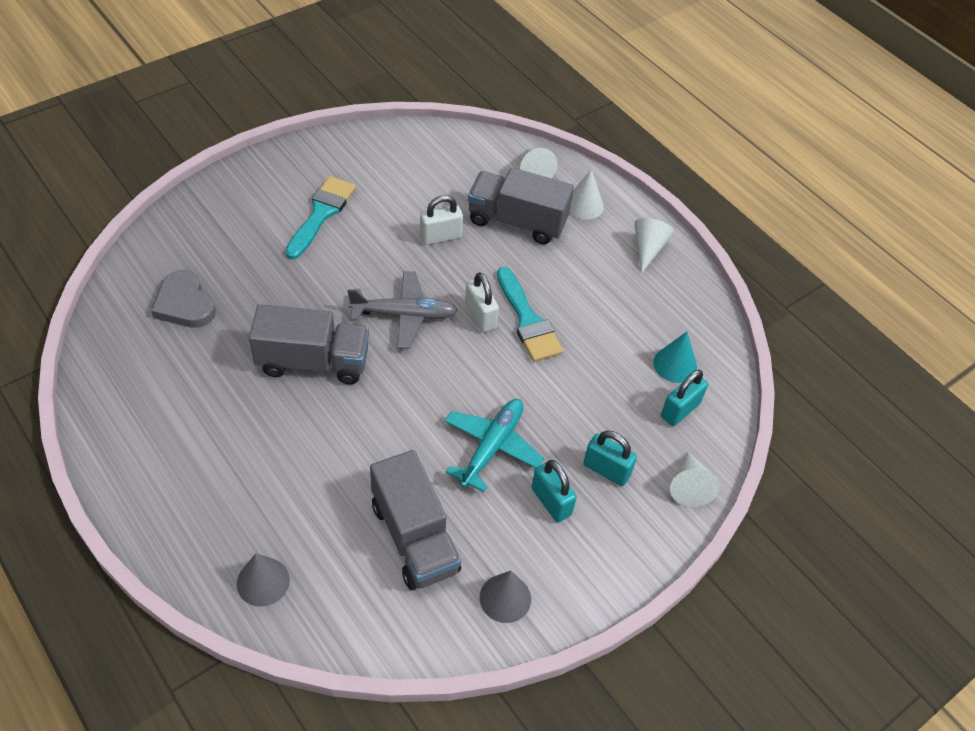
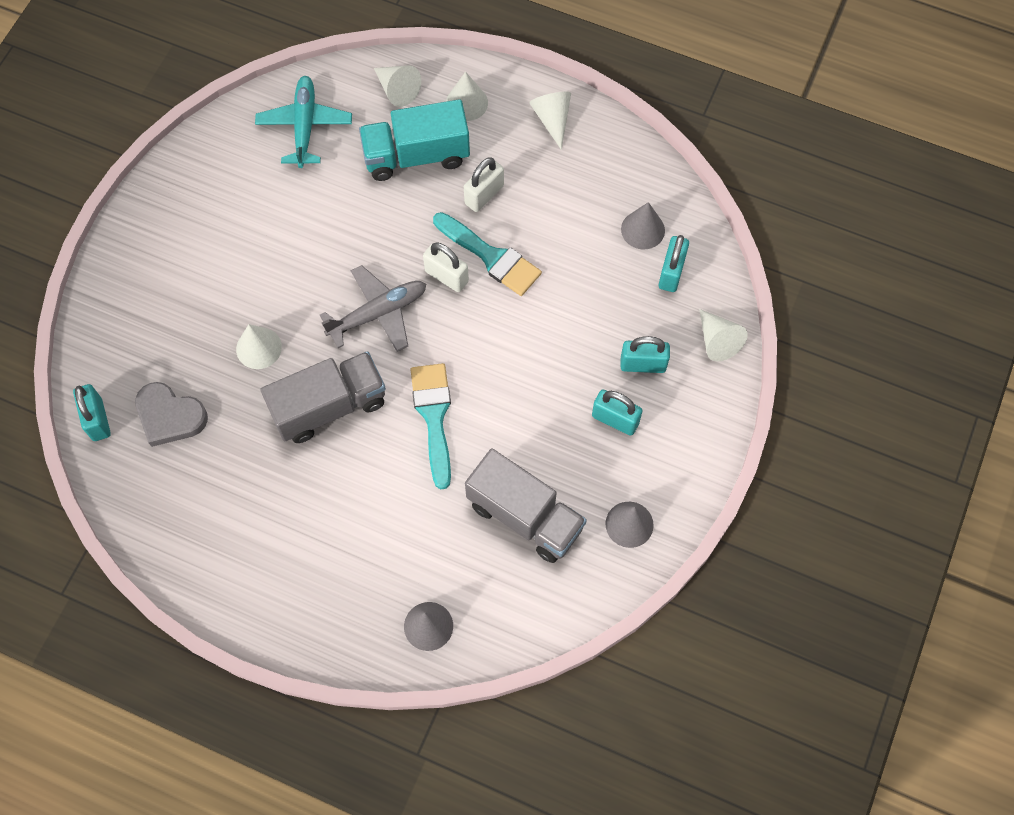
camera: 25 degrees left, 15 degrees up
(130, 278) = (97, 419): none -> turquoise padlock
(291, 292) = (259, 348): none -> white cone
(321, 214) = (228, 249): turquoise brush -> turquoise brush (434, 417)
(440, 237) = (356, 212): white padlock -> white padlock (484, 195)
(491, 447) = (536, 398): turquoise plane -> turquoise plane (304, 126)
(517, 221) = (416, 155): grey truck -> turquoise truck
(675, 364) = (643, 229): turquoise cone -> grey cone

